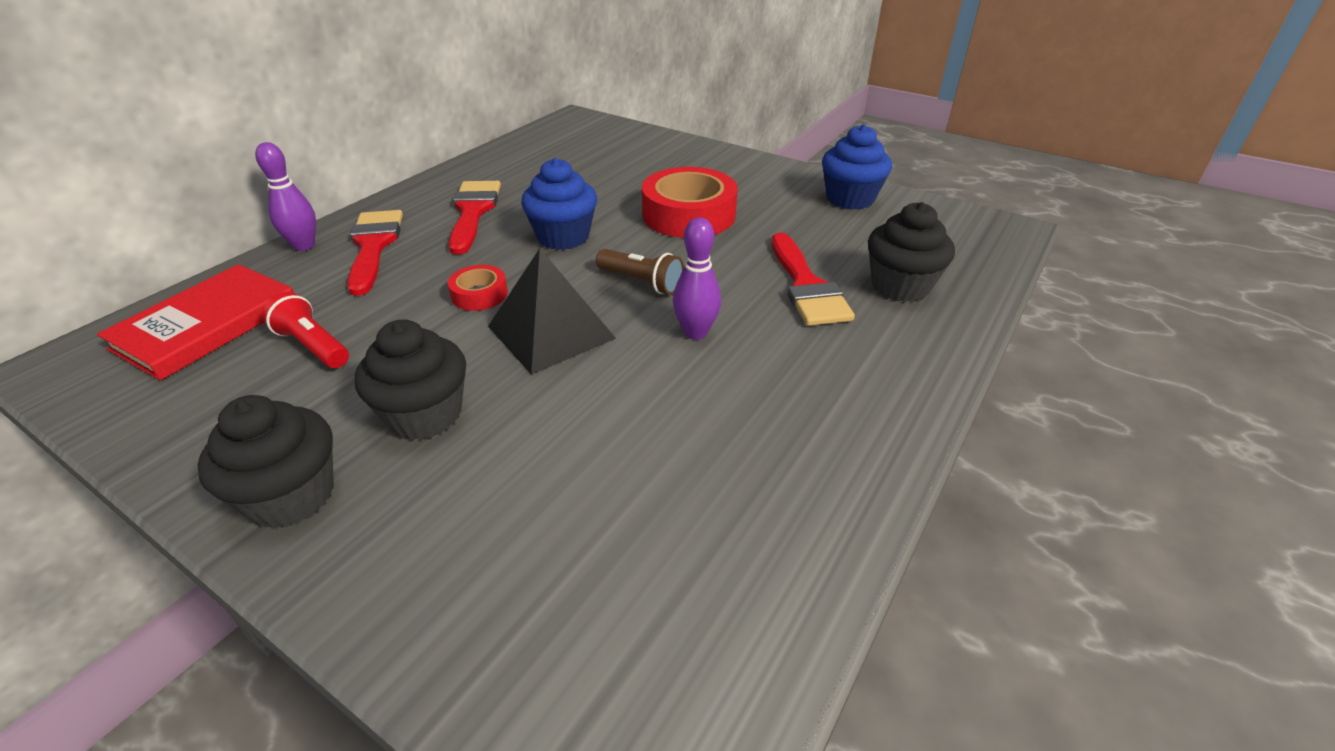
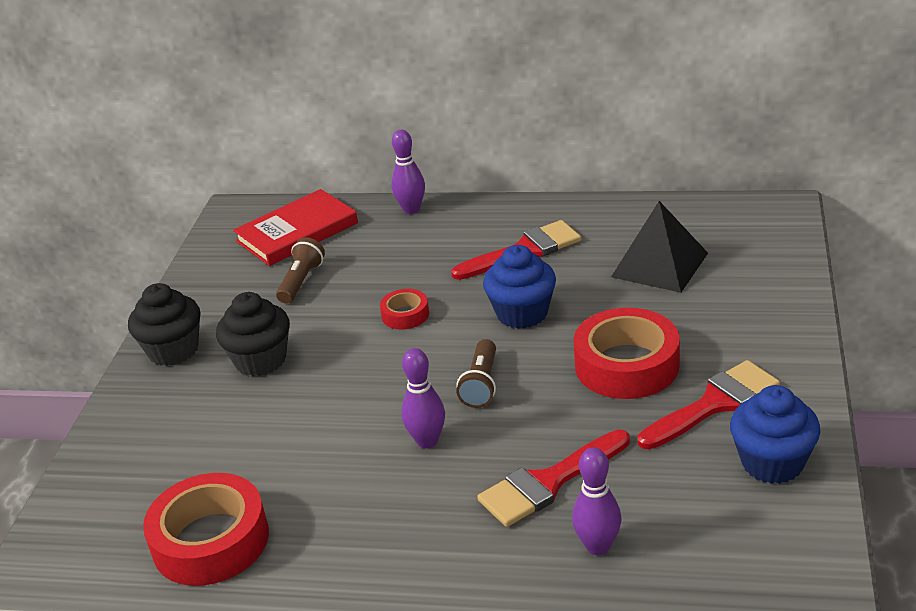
camera: 70 degrees right, 5 degrees down
(207, 325) = (297, 232): red book -> red book turned 45 degrees counterclockwise
(313, 346) = (301, 281): red flashlight -> brown flashlight
(373, 246) = (434, 236): red brush -> red brush (714, 404)
(551, 332) = (380, 369): black pyramid -> black pyramid (659, 264)
(741, 542) = (211, 541): none -> red tape
(900, 286) = (598, 546): black cupcake -> purple bowling pin

